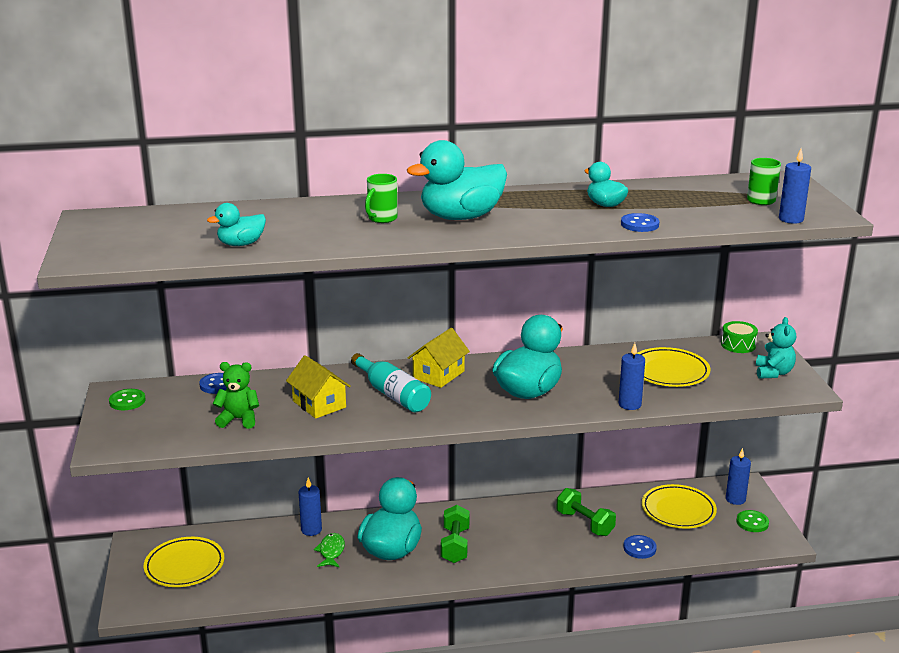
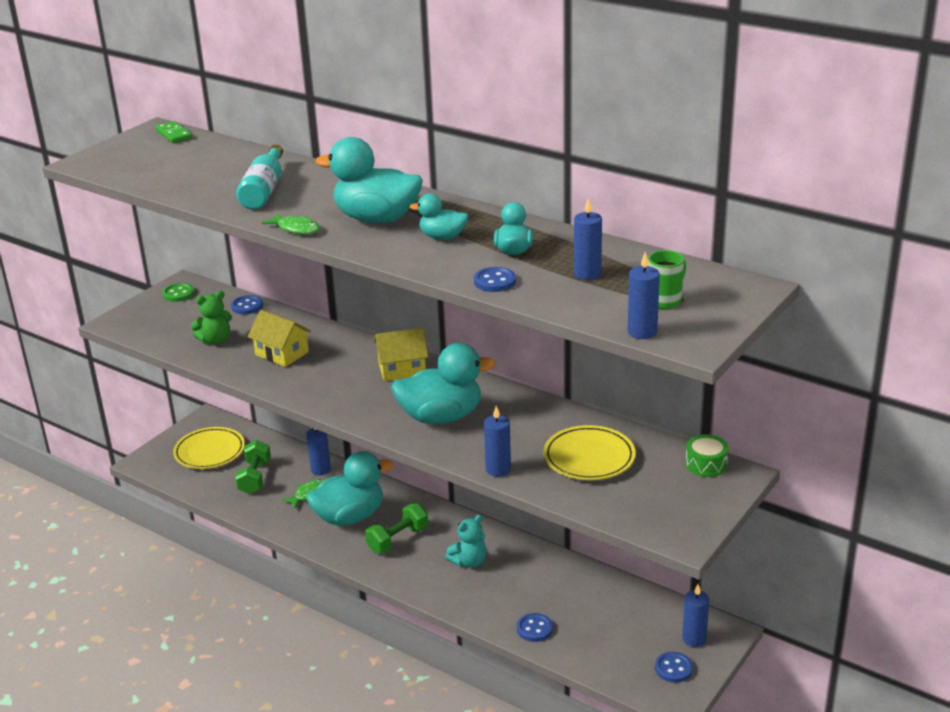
camera: 45 degrees right, 5 degrees up
(120, 216) = (174, 134): none -> green domino
(238, 419) = (215, 340): green teddy bear -> green teddy bear turned 105 degrees clockwise
(241, 244) = (190, 186): turquoise duck -> turquoise duck (442, 237)
(319, 404) = (282, 353): yellow house -> yellow house turned 60 degrees counterclockwise
(382, 219) = (320, 198): green mug -> none
(392, 394) = (342, 369): turquoise bottle -> turquoise bottle (264, 190)
(415, 242) = (296, 229): none -> green fish
(585, 523) = (523, 581): green dumbbell -> green dumbbell (255, 478)
(678, 510) = (622, 617): yellow plate -> none
(682, 202) = (587, 274): none -> blue candle
(752, 522) = (673, 668): green button -> blue button
(773, 373) = (685, 508): turquoise teddy bear -> turquoise teddy bear (469, 561)

